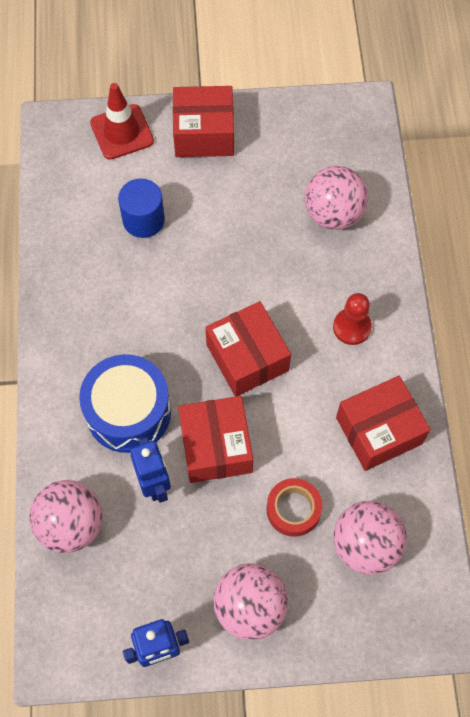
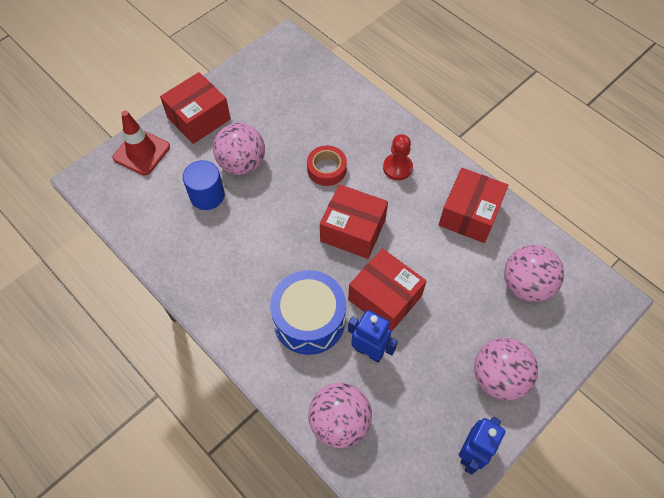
camera: 40 degrees left, 5 degrees down
(293, 509) = (466, 298): red tape -> red tape (326, 169)
(333, 214) = (325, 112): pink ball -> pink ball (242, 164)

